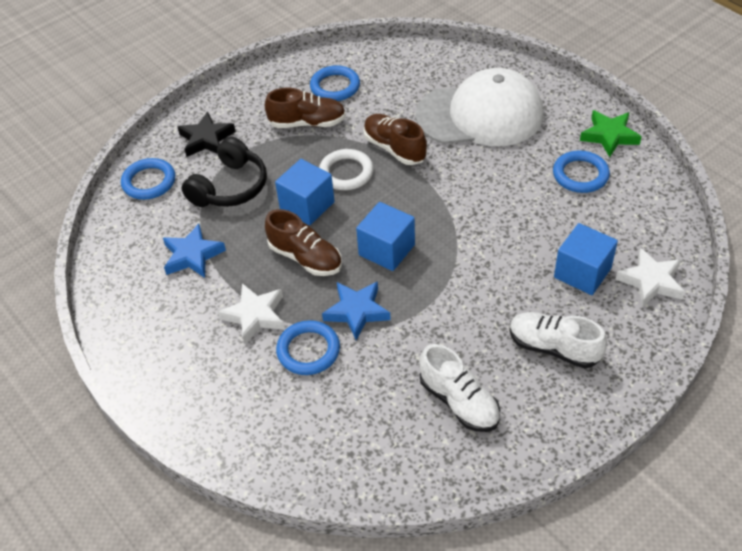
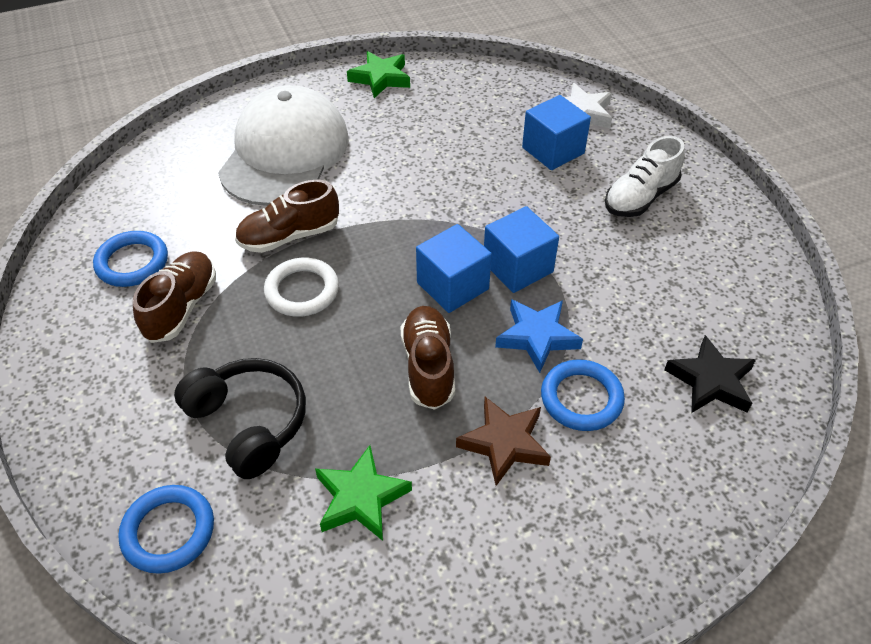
camera: 75 degrees left, 0 degrees up
(192, 255) = (360, 498): blue star -> green star
(206, 139) = (126, 432): black star -> black star (710, 381)
(255, 315) = (504, 443): white star -> brown star
(305, 258) = (428, 366): brown shoe -> brown shoe turned 60 degrees counterclockwise
(307, 205) = (337, 343): blue cube -> blue cube (518, 267)
(459, 402) = (690, 284): white shoe -> none
(580, 175) = (422, 112): blue ring -> none

